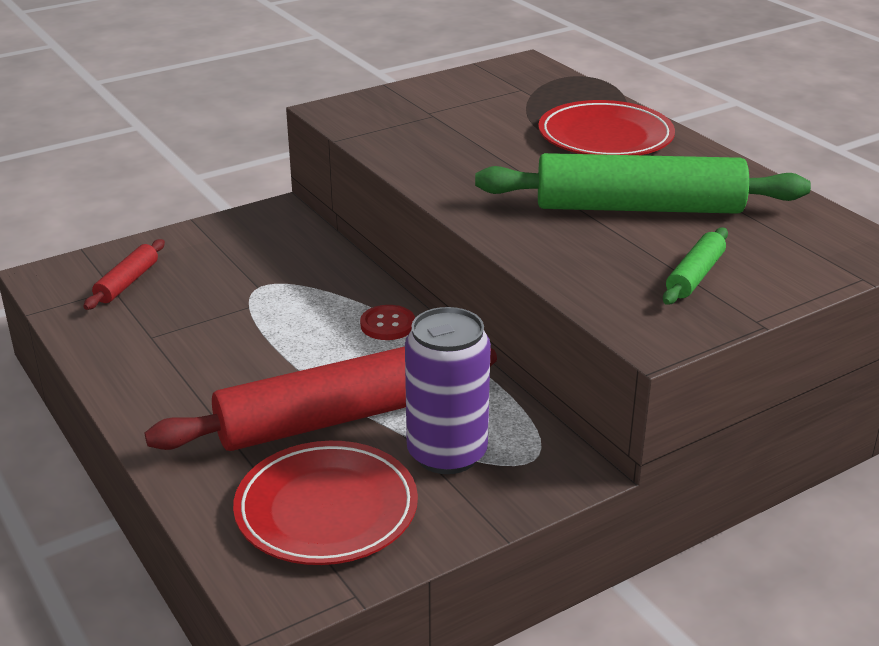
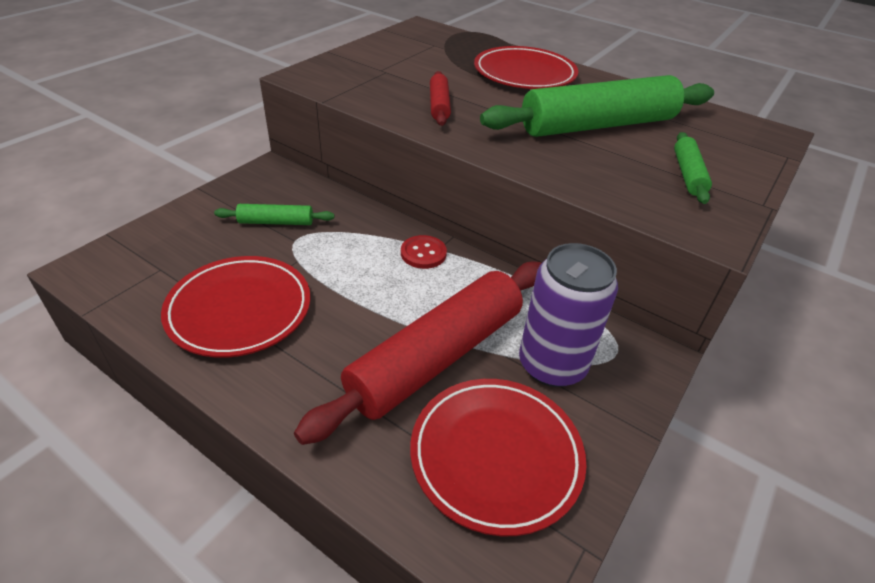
camera: 25 degrees left, 10 degrees up
(127, 282) = (170, 259): red rolling pin -> red rolling pin (439, 105)
(166, 339) = (239, 310): none -> red plate
(250, 266) = (276, 222): none -> green rolling pin

